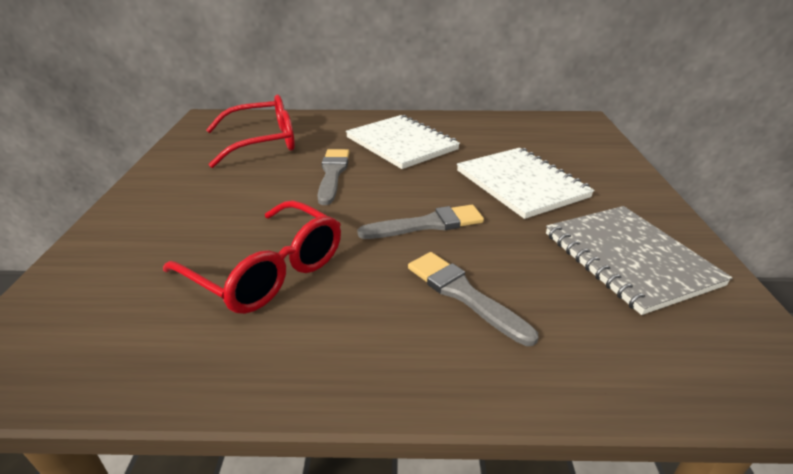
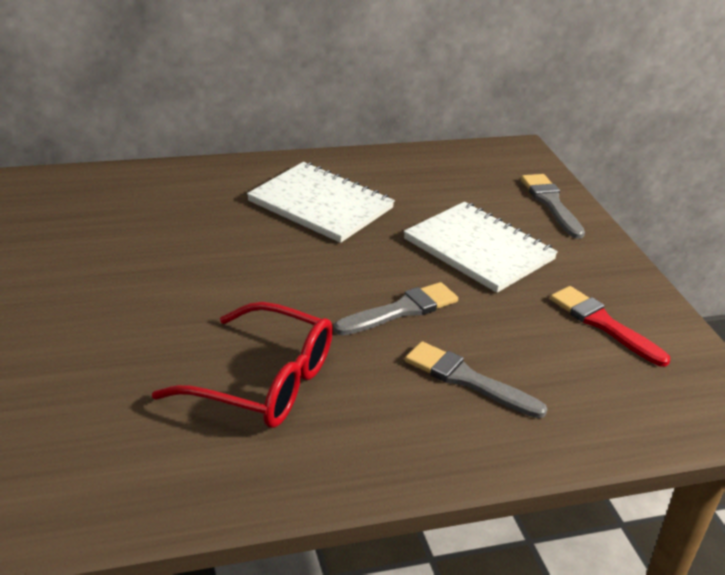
camera: 20 degrees left, 0 degrees up
(263, 142) = (142, 218): red glasses -> none
(332, 174) = (261, 257): grey brush -> grey brush (551, 204)
(628, 259) = (604, 325): grey notebook -> red brush

